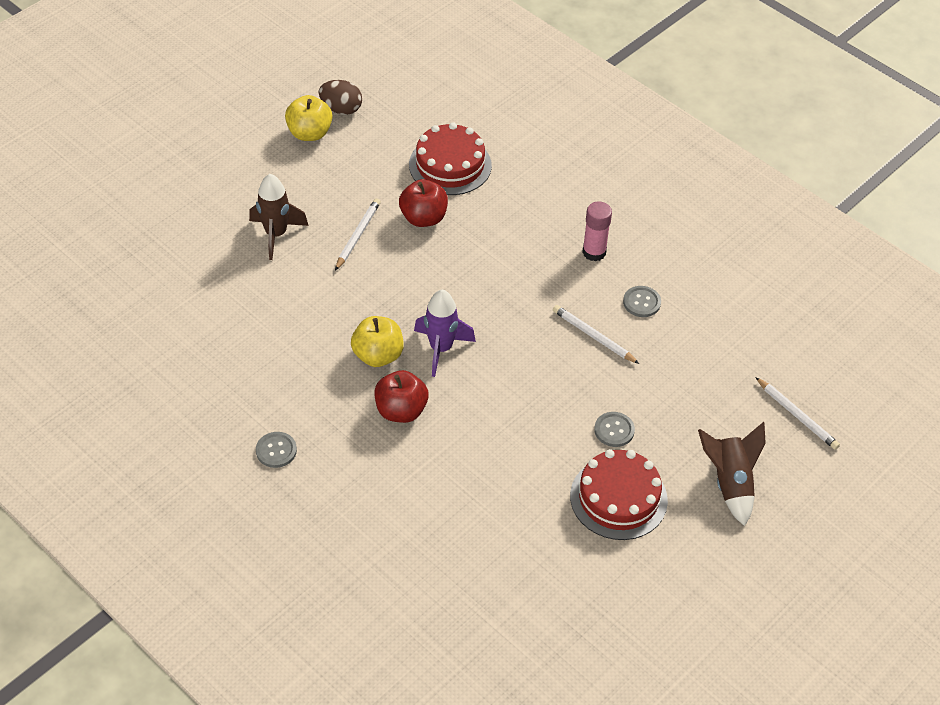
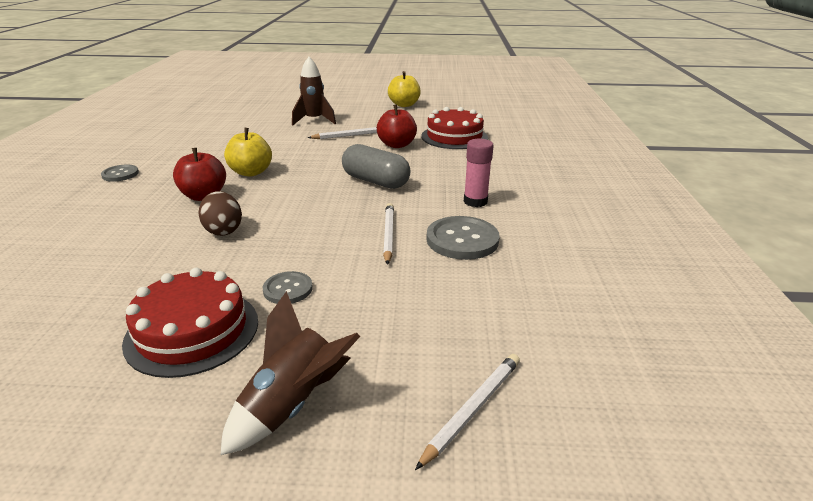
camera: 50 degrees right, 20 degrees down
(341, 109) = (436, 105): brown egg -> brown egg (223, 230)
(441, 348) = (286, 187): purple rocket -> none
(492, 285) = (375, 181): none -> grey capsule
(641, 302) = (462, 240): grey button -> grey button, size x1.72
(797, 415) = (472, 409): white pencil -> white pencil turned 150 degrees counterclockwise

